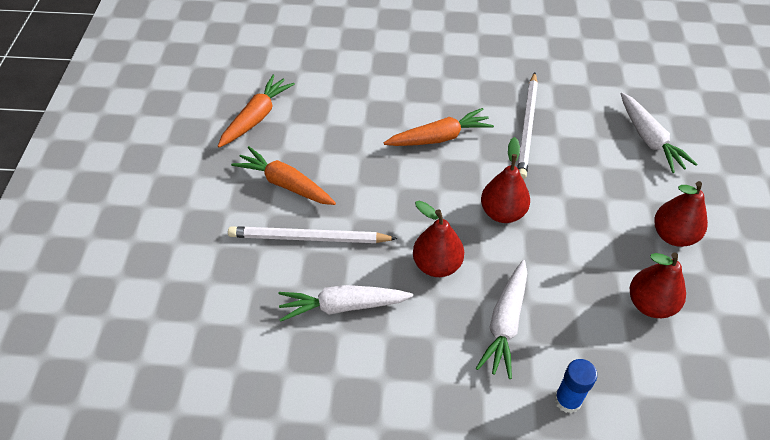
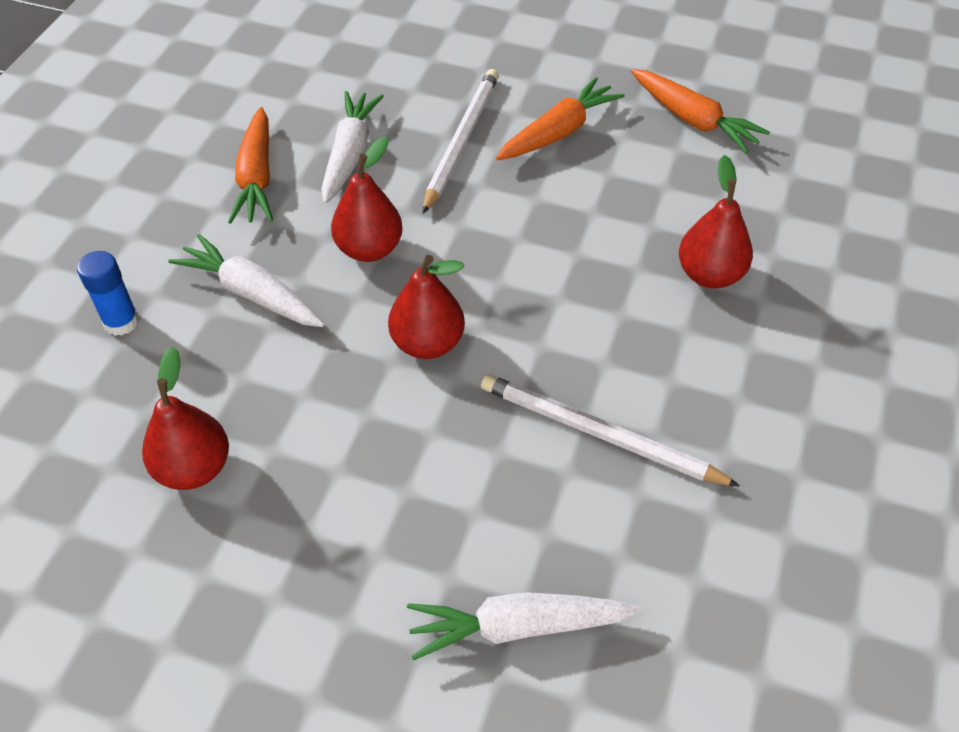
camera: 105 degrees right, 0 degrees up
(439, 137) = (604, 308): orange carrot -> orange carrot (257, 178)
(673, 235) = (293, 559): red pear -> red pear (709, 275)

